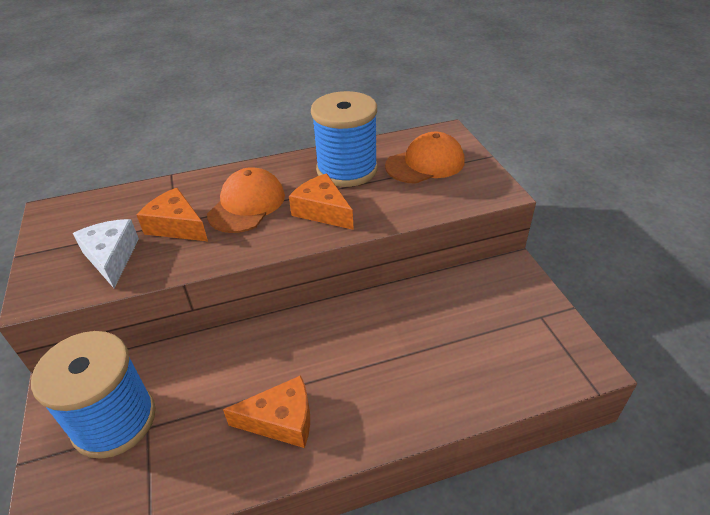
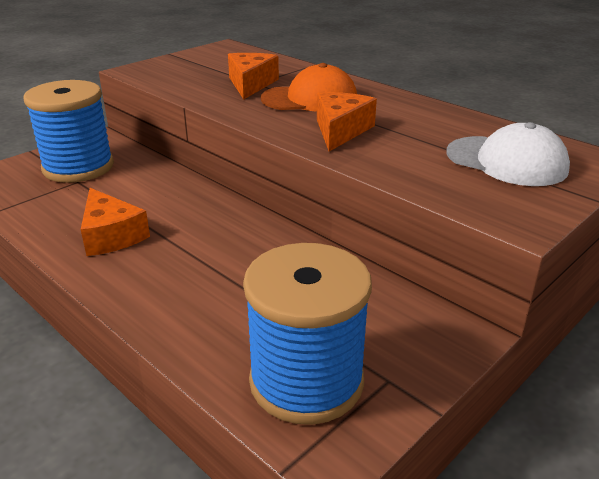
camera: 60 degrees right, 10 degrees down
(111, 257) = (192, 76): white cheese -> none
(347, 170) = (427, 124): blue spool -> blue spool (306, 381)
(425, 163) = (506, 161): orange cap -> white cap

